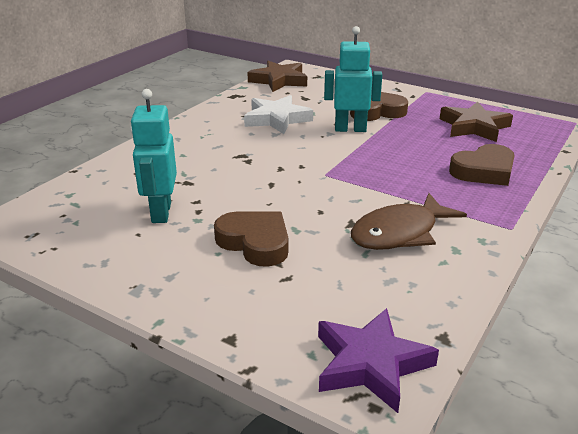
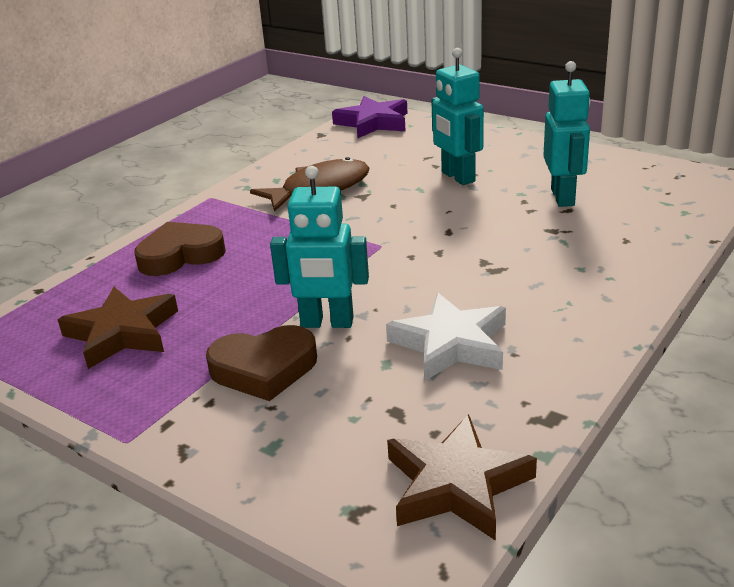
camera: 175 degrees left, 0 degrees up
(255, 243) = (457, 177): brown heart -> turquoise robot

